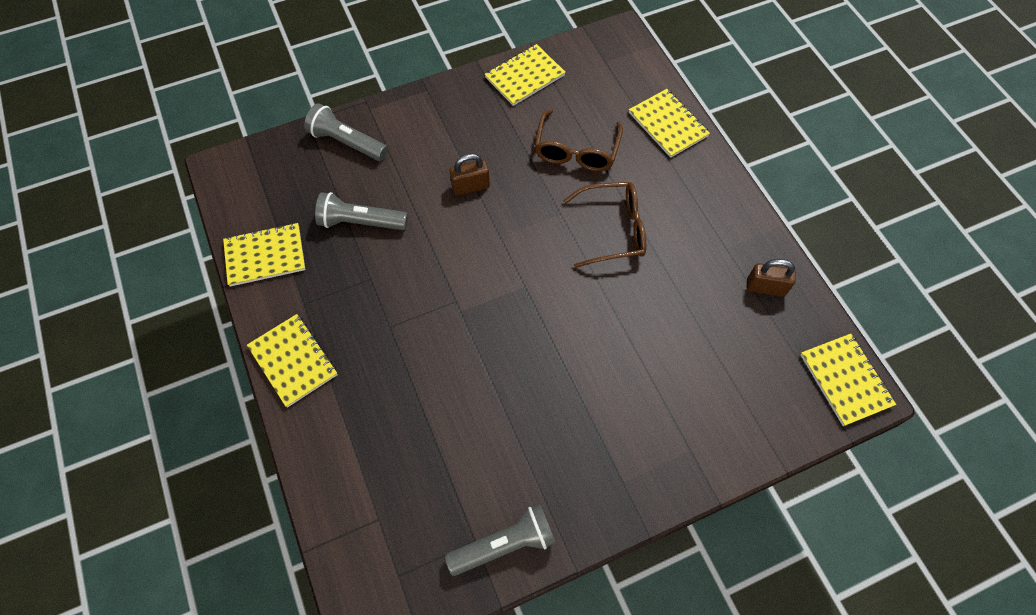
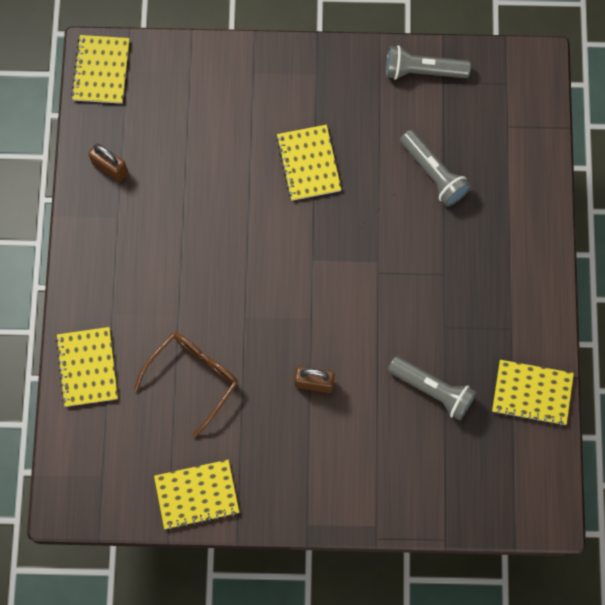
camera: 155 degrees left, 10 degrees up
(293, 361) = (535, 278): yellow notebook -> yellow notebook (309, 163)
(347, 142) = (414, 492): grey flashlight -> grey flashlight (433, 174)
(613, 230) = (206, 278): brown glasses -> none

